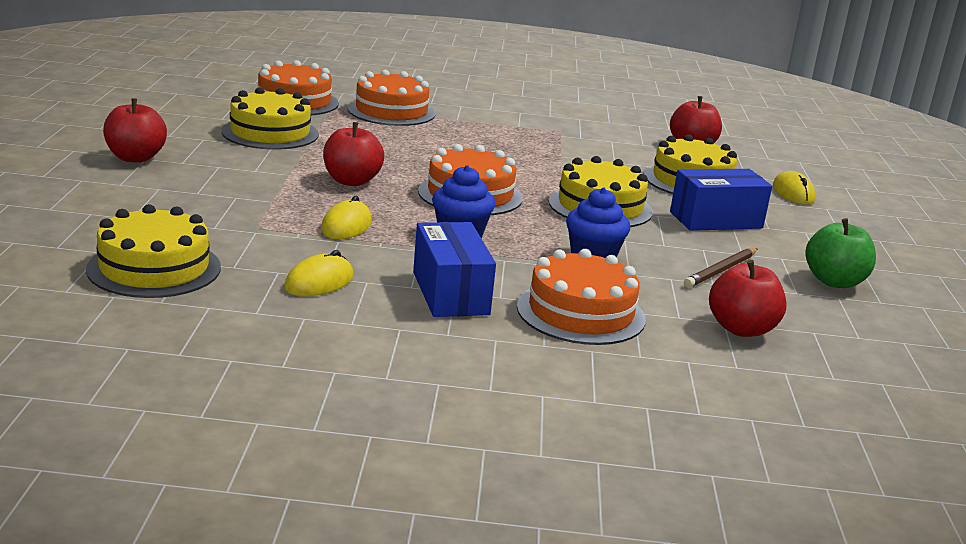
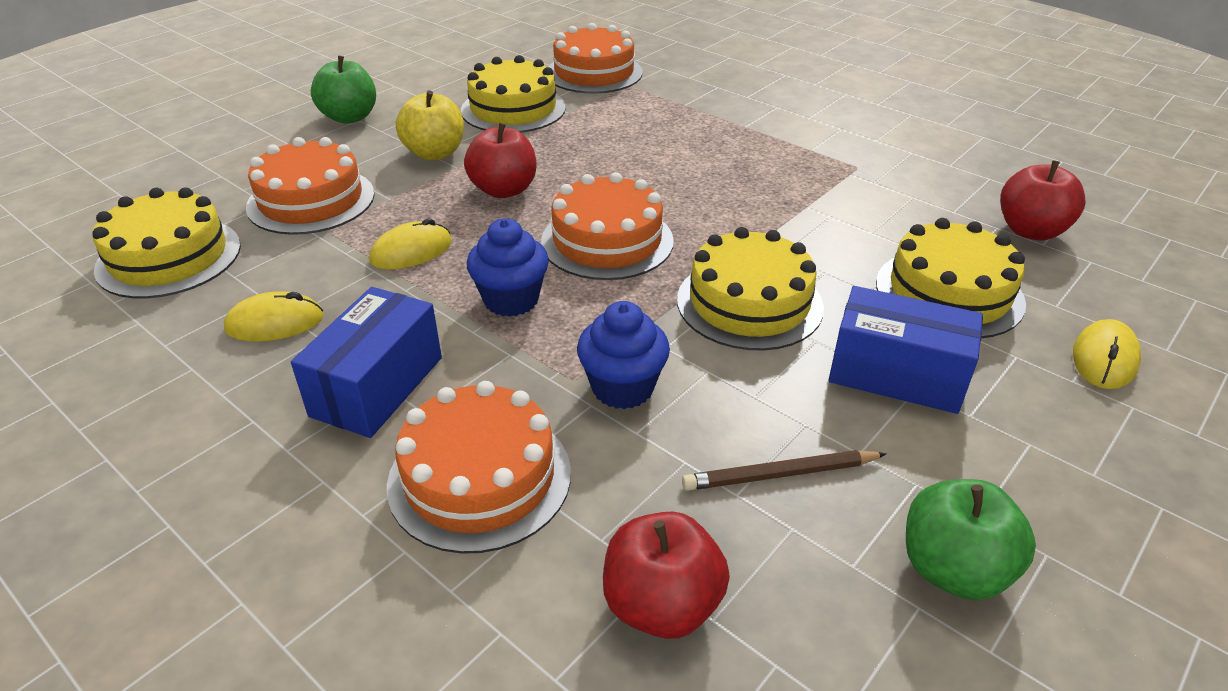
camera: 40 degrees right, 15 degrees up
(135, 158) = (349, 117): red apple -> green apple
(257, 169) = (435, 153): none -> yellow apple
(391, 111) = (681, 102): orange cake -> orange cake (311, 200)

